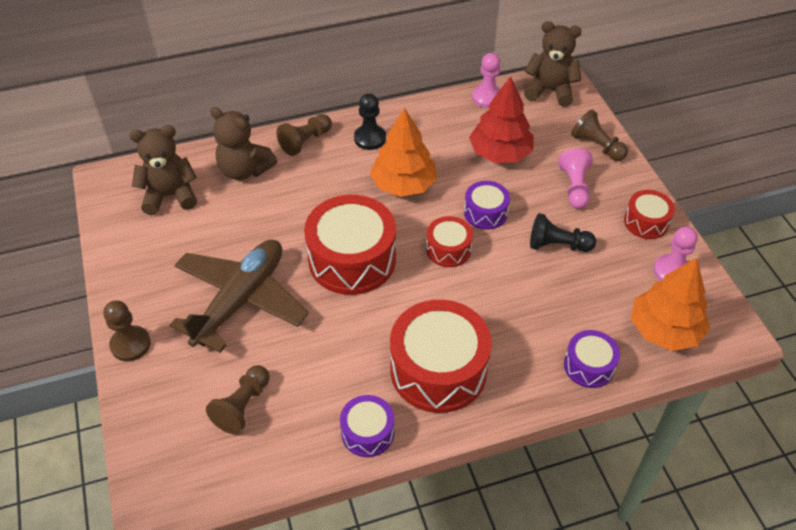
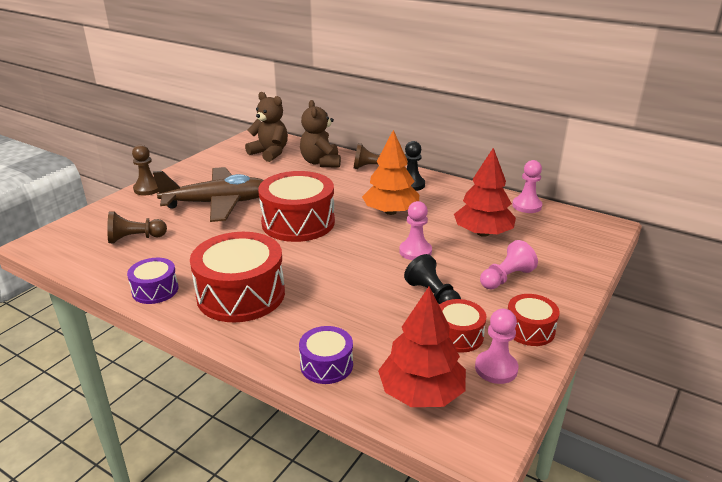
camera: 50 degrees right, 20 degrees down
(448, 249) = (358, 252): red drum -> red drum (458, 335)
(485, 213) = (415, 251): purple drum -> pink pawn
(550, 91) = (585, 226): brown teddy bear -> none
(597, 146) = (569, 270): brown pawn -> none
(664, 329) = (421, 393): orange tree -> red tree

